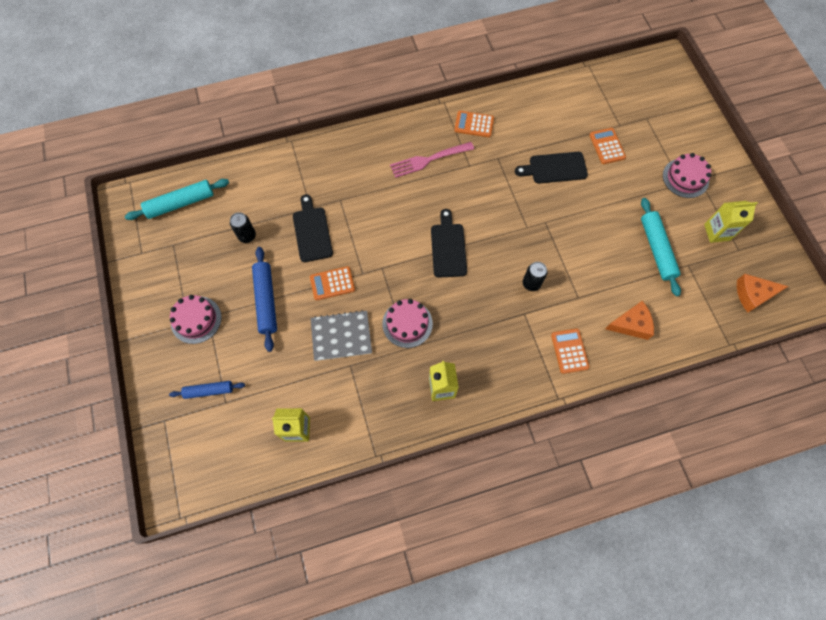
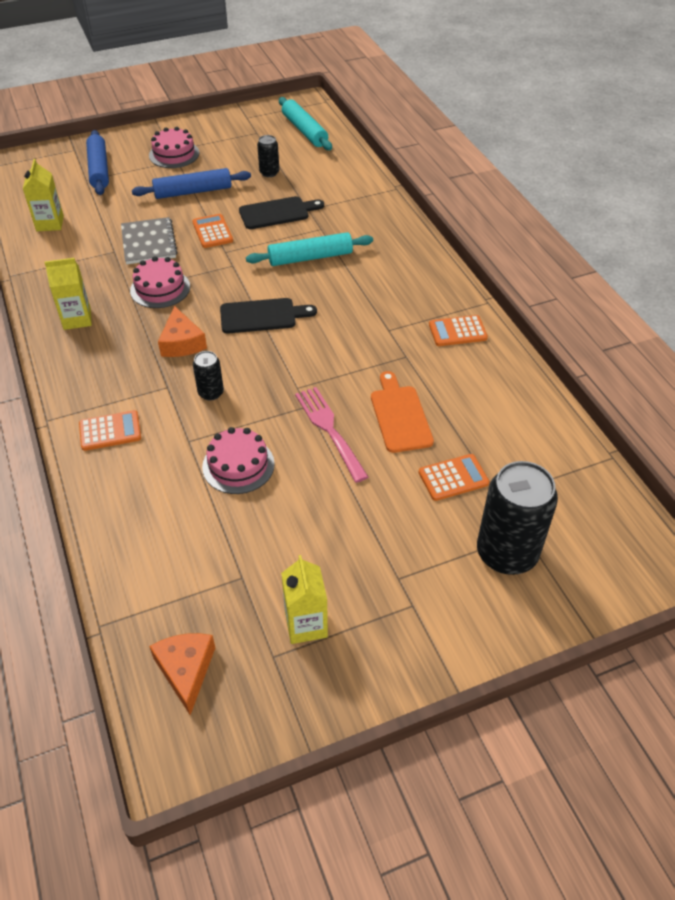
camera: 85 degrees right, 20 degrees down
(209, 390) = (99, 169): blue rolling pin -> blue rolling pin, size x1.59
(429, 159) = (391, 294): pink fork -> pink fork (330, 430)
(474, 124) = (457, 331): orange calculator -> orange calculator turned 105 degrees counterclockwise
(555, 168) = (400, 416): black cutting board -> orange cutting board
(631, 324) = (143, 499): orange cheese -> orange cheese (182, 342)
(657, 249) = (269, 536): turquoise rolling pin -> turquoise rolling pin (310, 258)
(661, 129) = (506, 553): none -> black can
(685, 178) = (410, 584): pink cake -> pink cake (238, 465)

